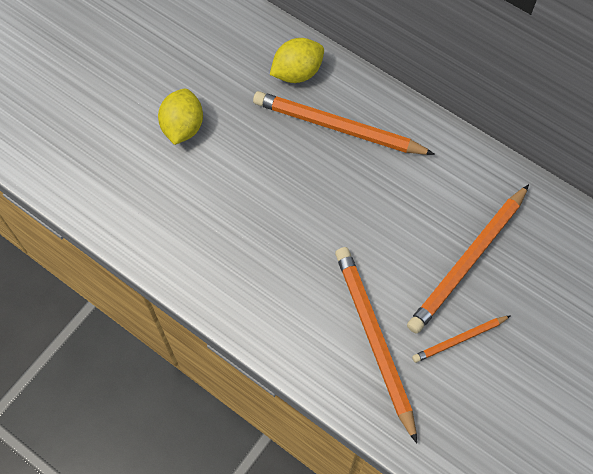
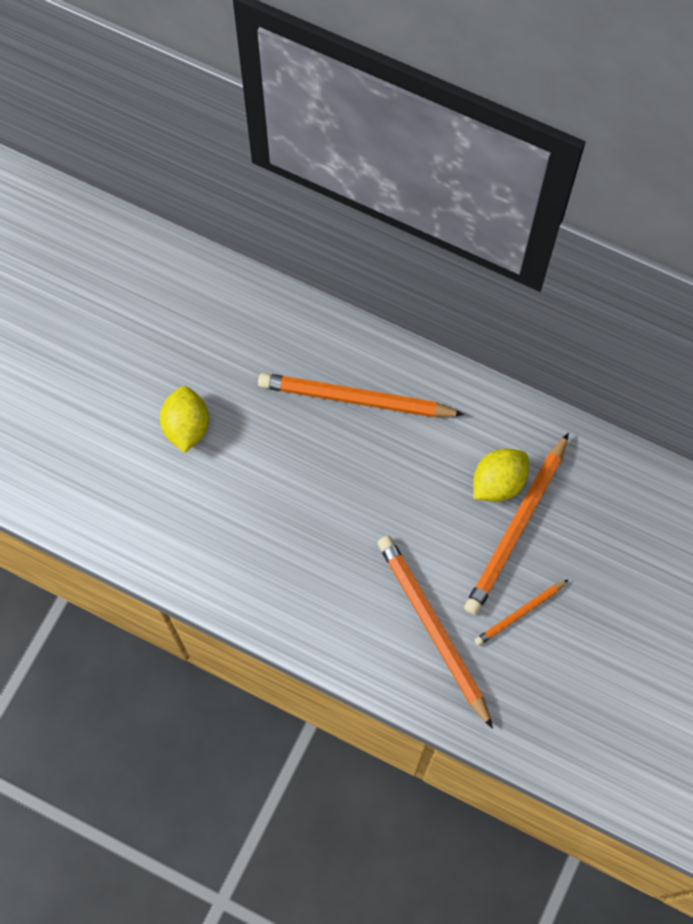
camera: 10 degrees left, 5 degrees up
(297, 72) = (299, 341): yellow lemon -> yellow lemon (498, 482)

